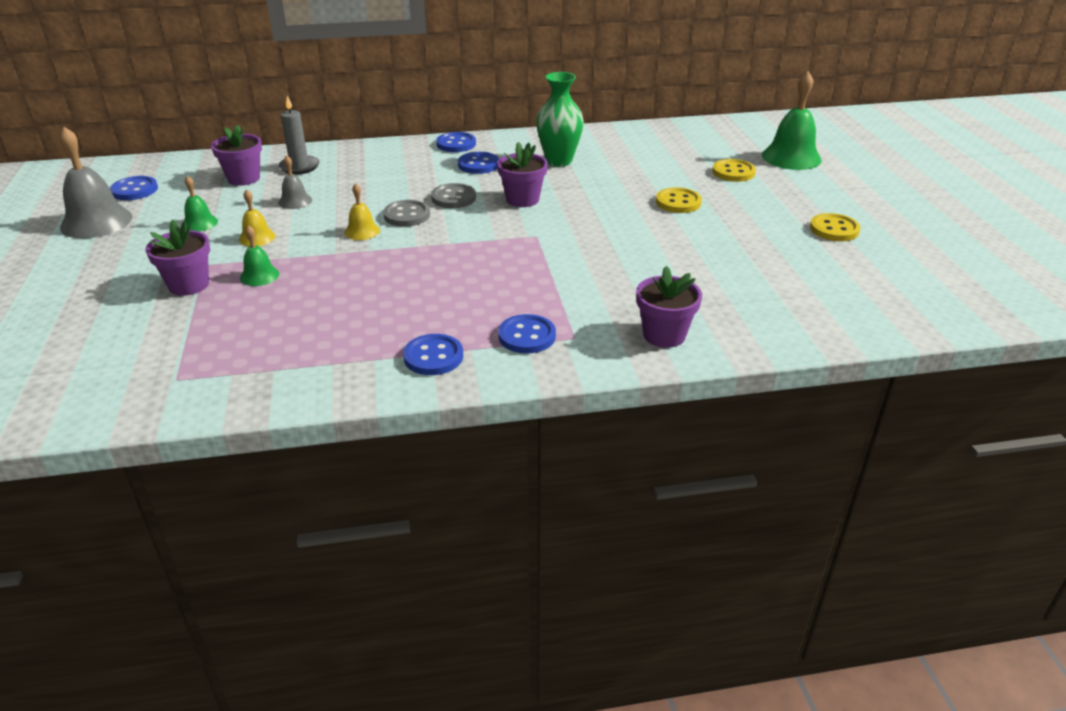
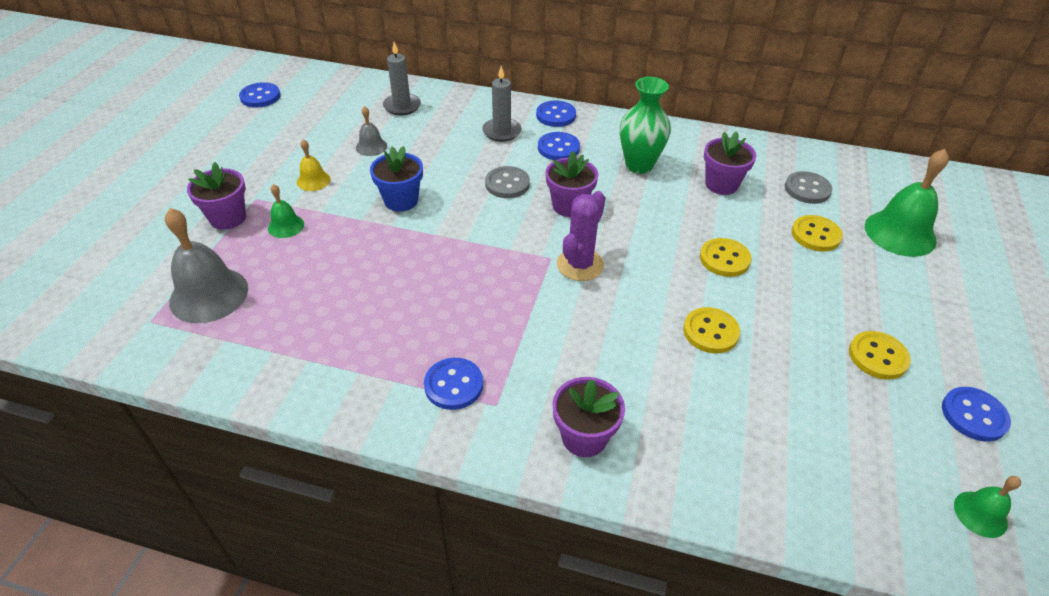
camera: 25 degrees right, 10 degrees up
(96, 222) = (211, 124): grey bell -> grey bell (209, 295)
(199, 223) = (282, 149): green bell -> green bell (980, 514)
(244, 178) = (349, 107): purple flower pot -> purple flower pot (721, 184)
(362, 231) = (401, 200): yellow bell -> blue flower pot
(407, 215) = (451, 193): grey button -> grey button (807, 189)
(415, 165) = (501, 132): none -> grey candle
(433, 357) = (356, 377): blue button -> blue button (974, 415)
(565, 234) = (580, 265): none -> purple cactus
(705, 247) = (710, 332): none -> yellow button

